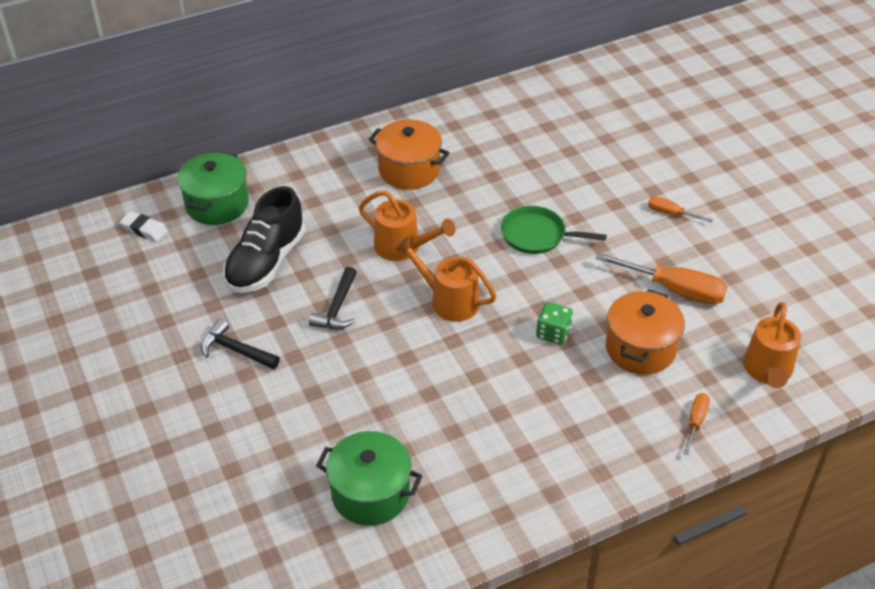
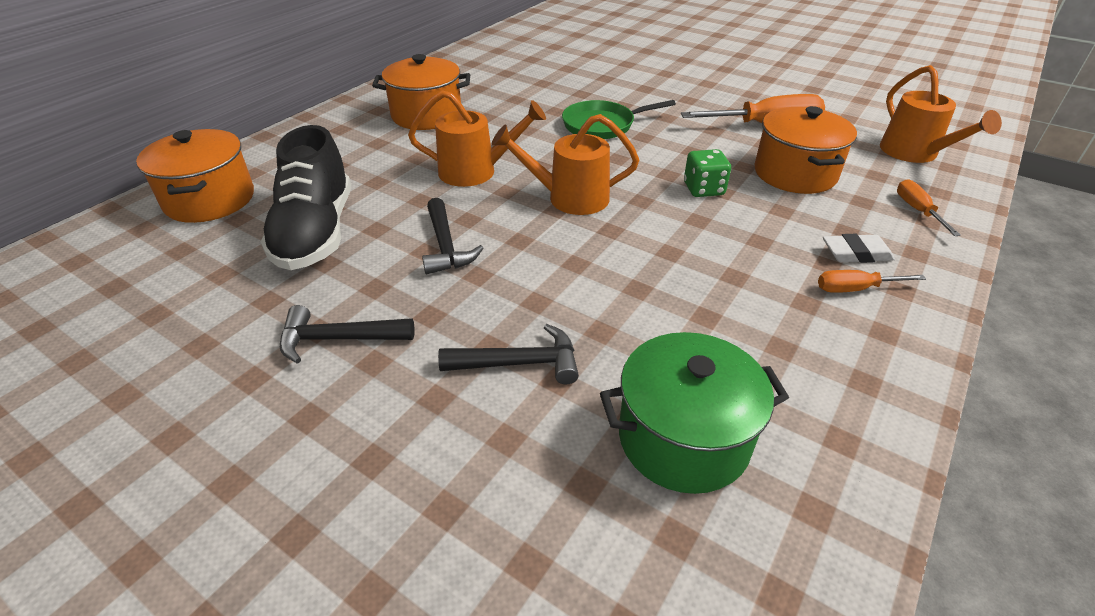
camera: 30 degrees left, 5 degrees down
(144, 229) = (111, 253): white eraser -> white eraser (856, 253)
(217, 204) = (210, 200): green pot -> orange pot
(320, 410) = (519, 363): none -> black hammer
(671, 213) = (698, 82): orange screwdriver -> orange screwdriver (855, 289)

